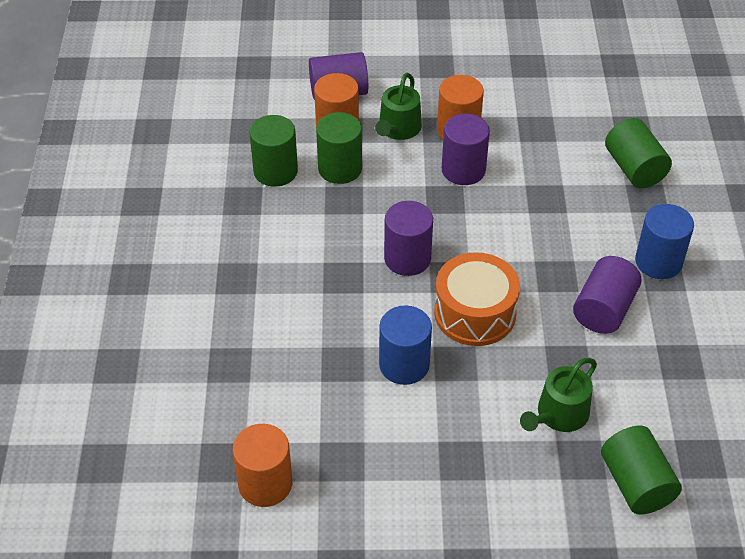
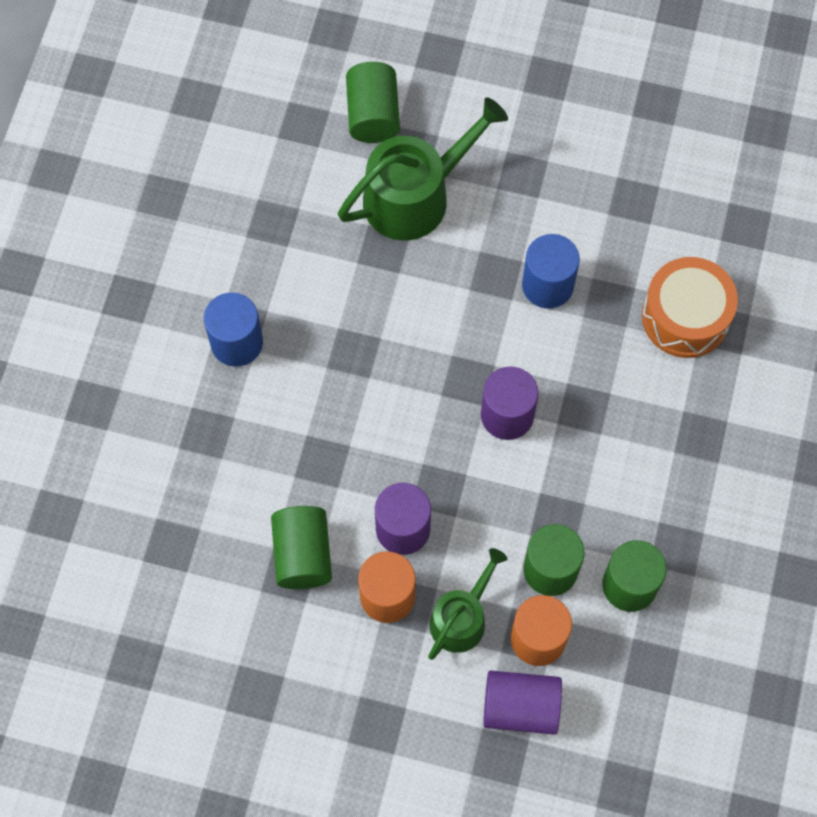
camera: 165 degrees left, 20 degrees up
(265, 483) = (709, 194): orange cylinder -> none
(475, 313) = (457, 327): orange drum -> orange drum (685, 317)
(559, 415) = (415, 195): green watering can -> green watering can, size x1.65
(604, 309) = (322, 298): purple cylinder -> none
(634, 168) = (200, 479): green cylinder -> green cylinder (302, 554)

